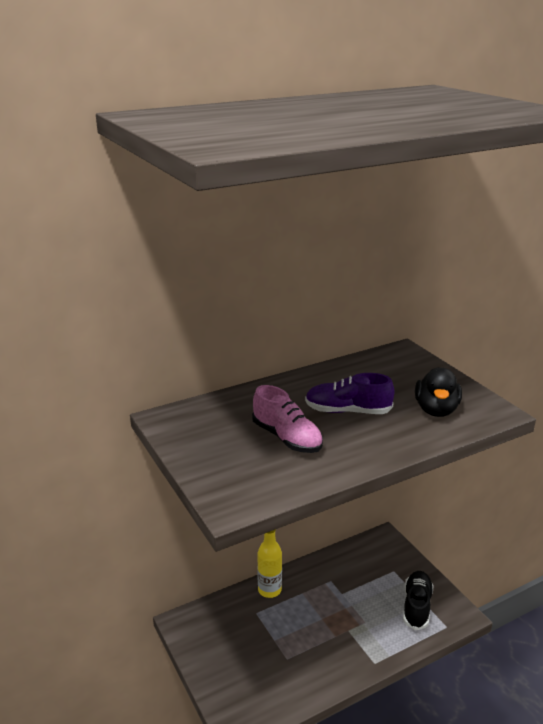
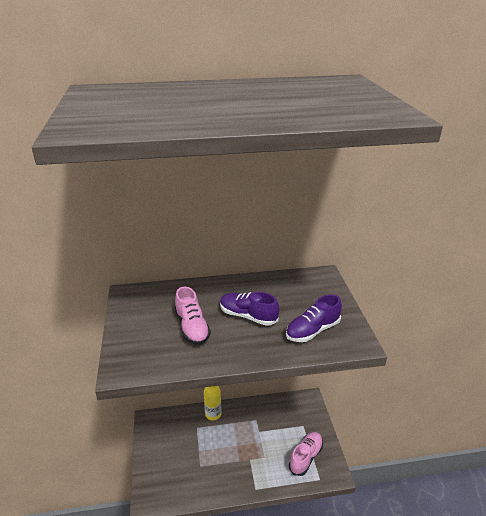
camera: 20 degrees right, 5 degrees up
(416, 606) = (306, 457): black shoe -> pink shoe
(436, 410) = (312, 330): black duck -> purple shoe

